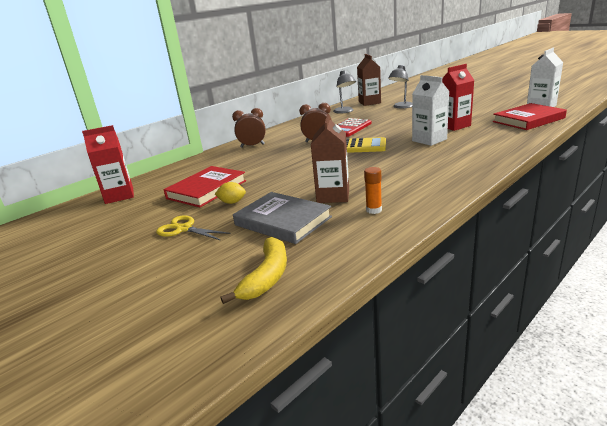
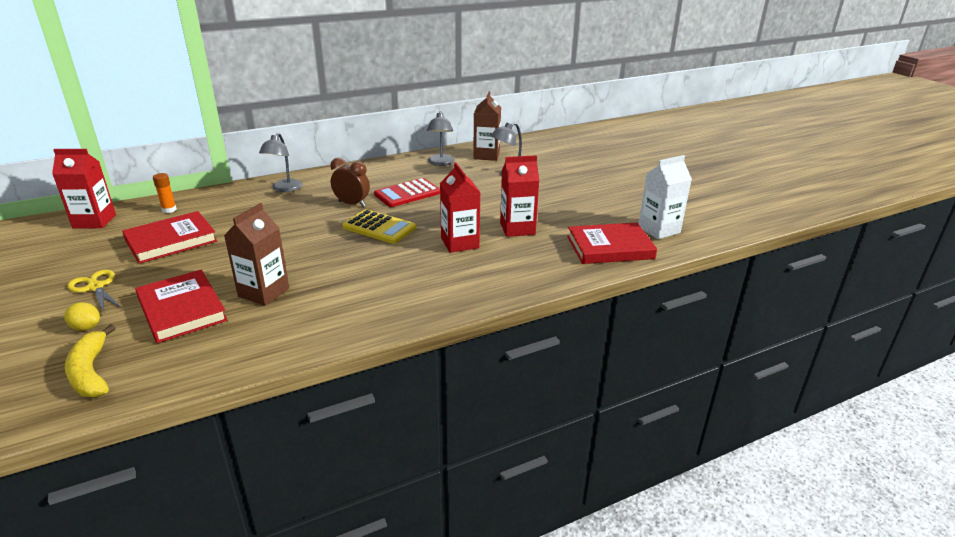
camera: 15 degrees right, 5 degrees up
(232, 202) = (171, 267): yellow lemon -> yellow lemon (86, 327)
(252, 146) = (284, 189): brown clock -> grey lamp
(267, 276) = (91, 372): yellow banana -> yellow banana turned 120 degrees clockwise
(282, 221) = (182, 309): grey book -> red book
(374, 210) = (273, 326): orange glue stick -> orange glue stick (169, 210)
(429, 140) = (460, 243): white carton -> red carton

